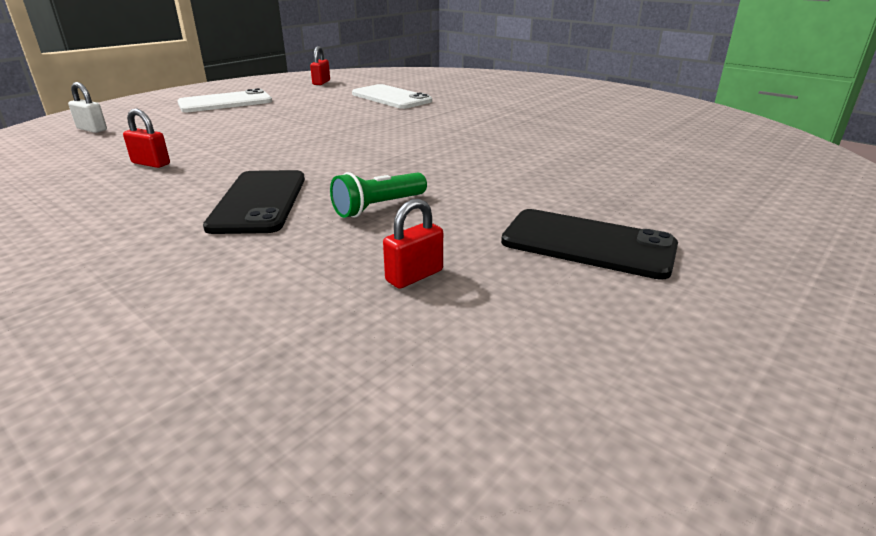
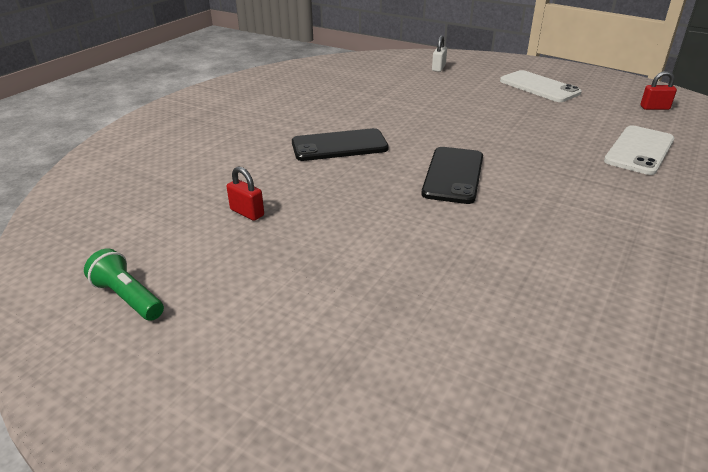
camera: 80 degrees right, 5 degrees up
(151, 163) = (387, 100): red padlock -> none
(378, 207) = (344, 186): green flashlight -> green flashlight (128, 298)
(587, 244) = (301, 282): black phone -> black phone (453, 175)

